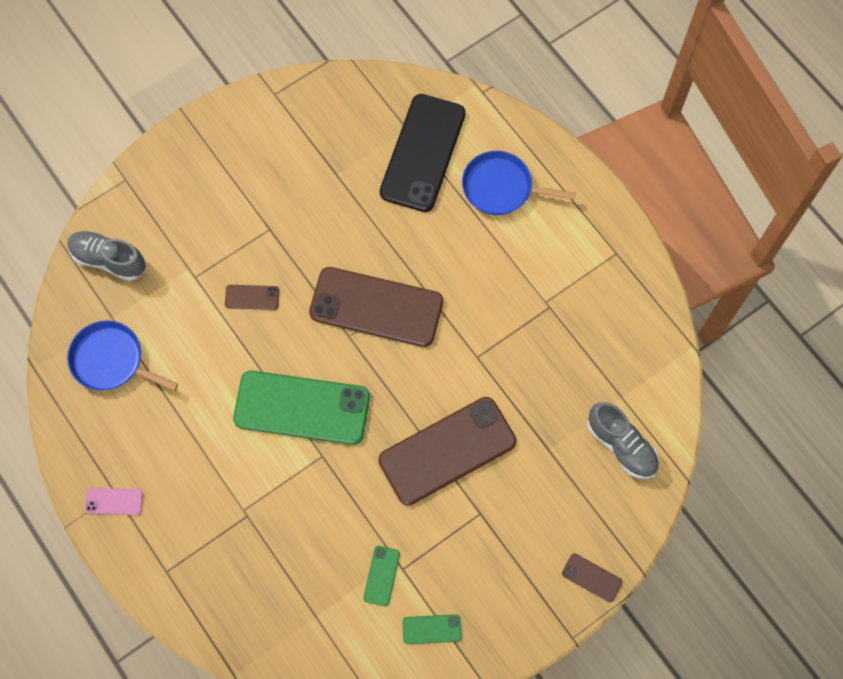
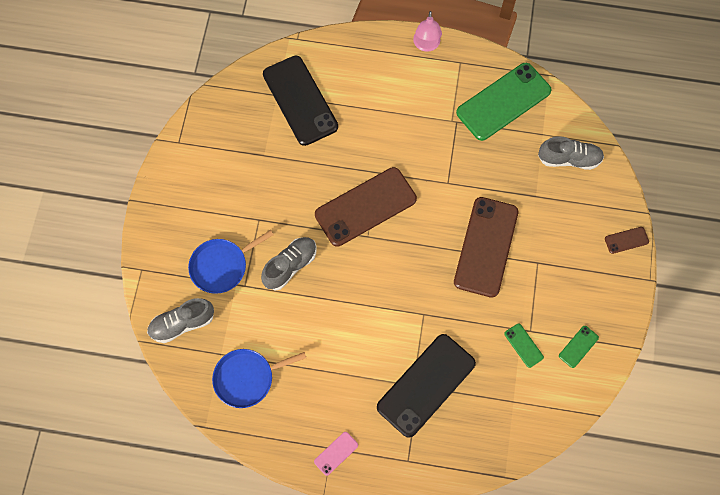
camera: 45 degrees left, 0 degrees up
(252, 297) = (290, 266): brown phone -> grey shoe
(254, 522) = (426, 385): none -> black phone
(302, 407) = (384, 299): green phone -> green phone (503, 101)
(501, 187) = (363, 81): blue pan -> blue pan (221, 266)
(600, 207) = (426, 45): none -> pink lamp

